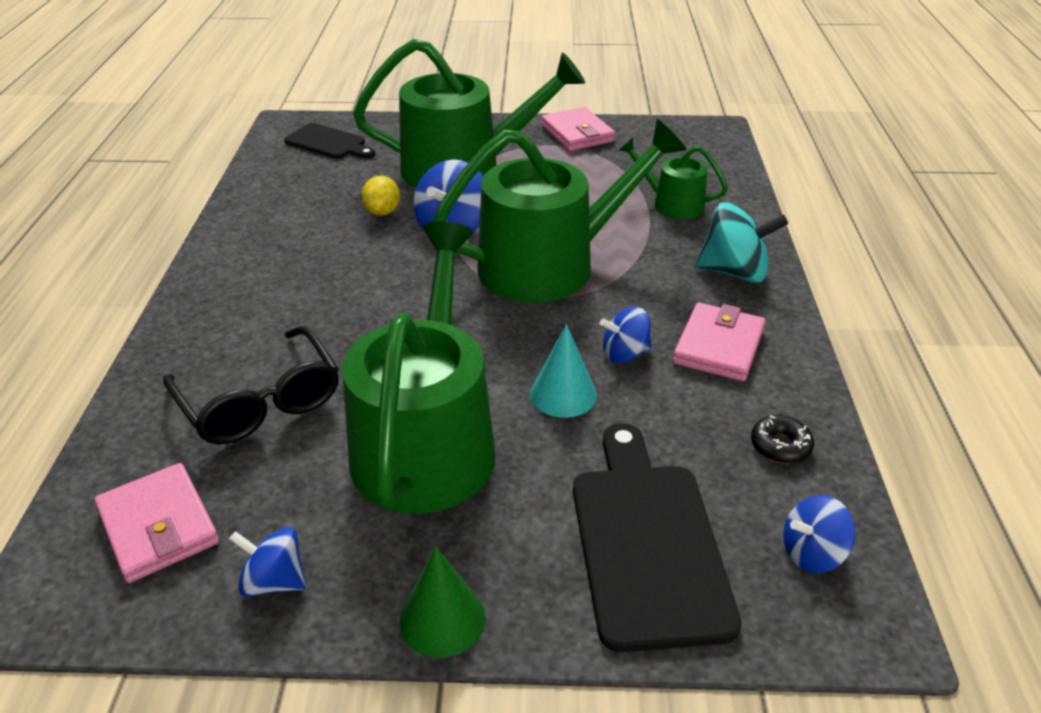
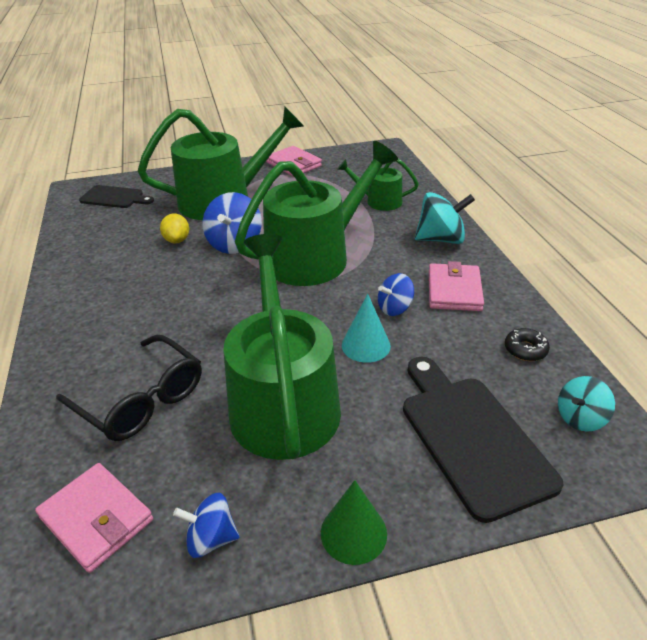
camera: 15 degrees left, 0 degrees up
(812, 553) = (580, 418): blue spinning top -> turquoise spinning top

